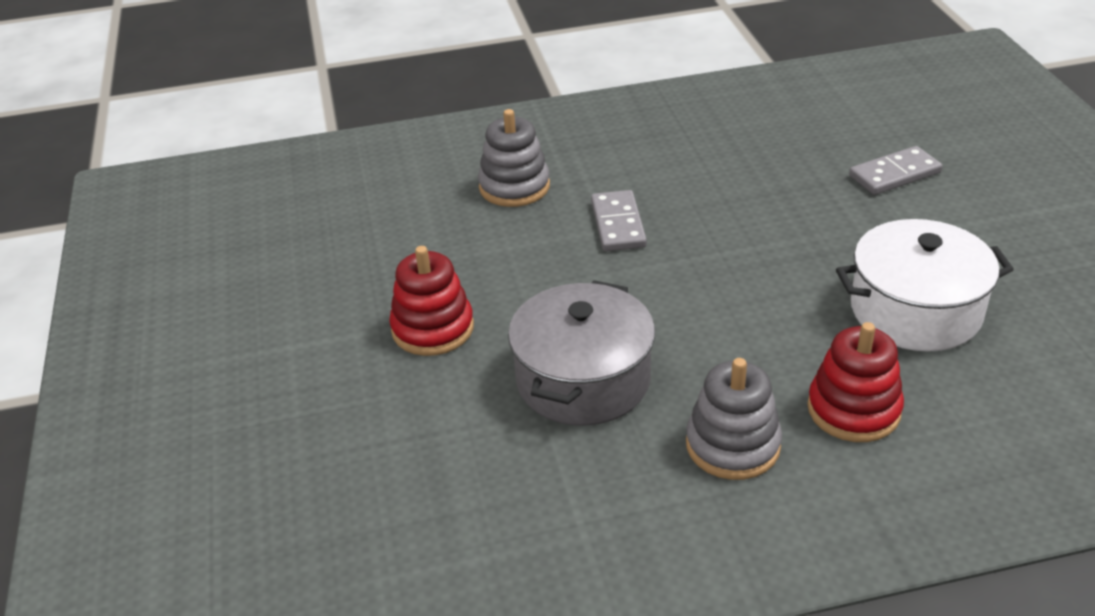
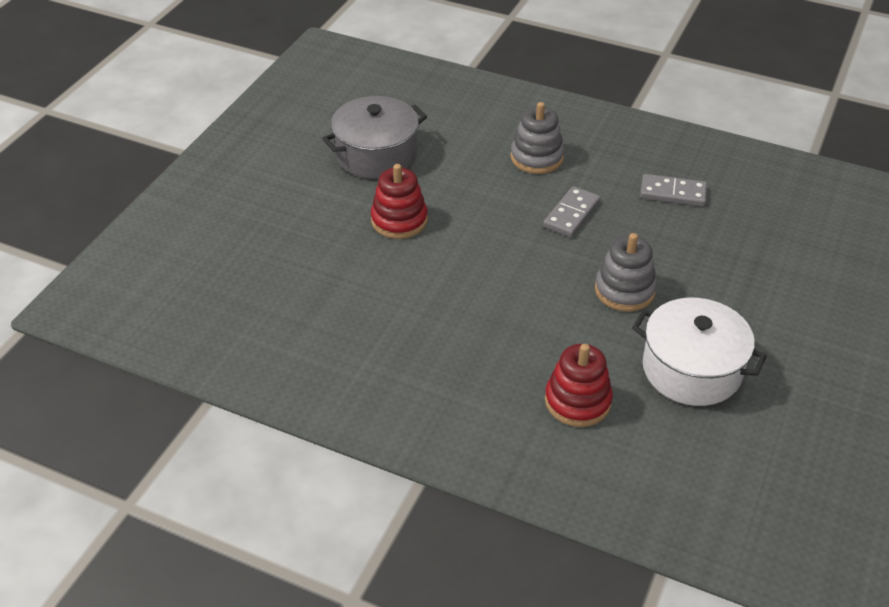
camera: 35 degrees right, 5 degrees up
(583, 380) = (446, 295): grey pot -> grey pot (376, 154)
(732, 445) = (485, 378): grey stacking toy -> grey stacking toy (624, 290)
(894, 174) = (796, 277): grey domino -> grey domino (673, 193)

